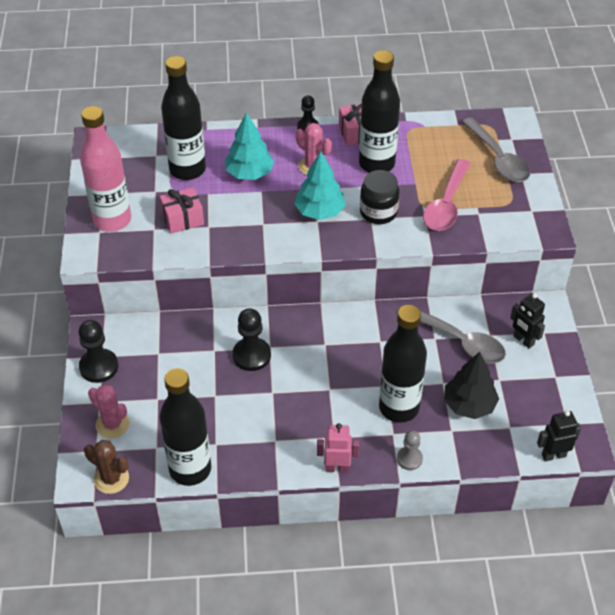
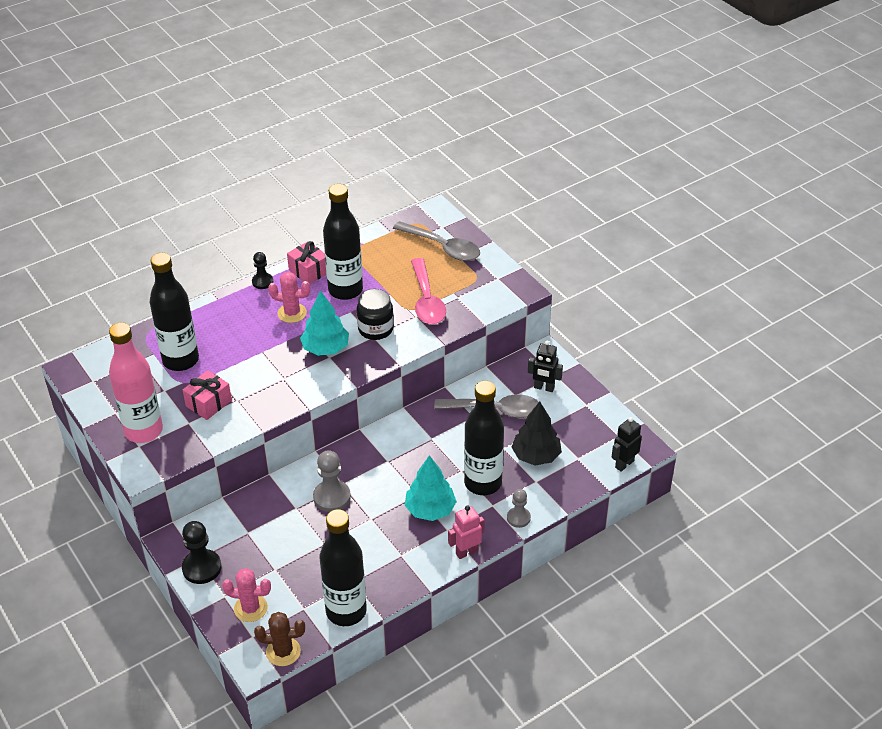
camera: 30 degrees left, 5 degrees down
(249, 173) = (240, 341): turquoise tree -> turquoise tree (430, 509)
(251, 355) = (332, 497): black pawn -> grey pawn

